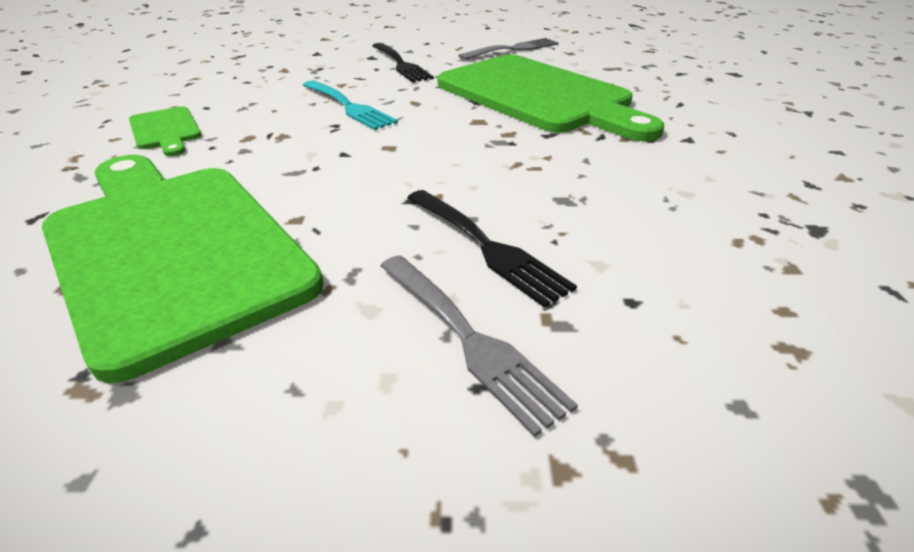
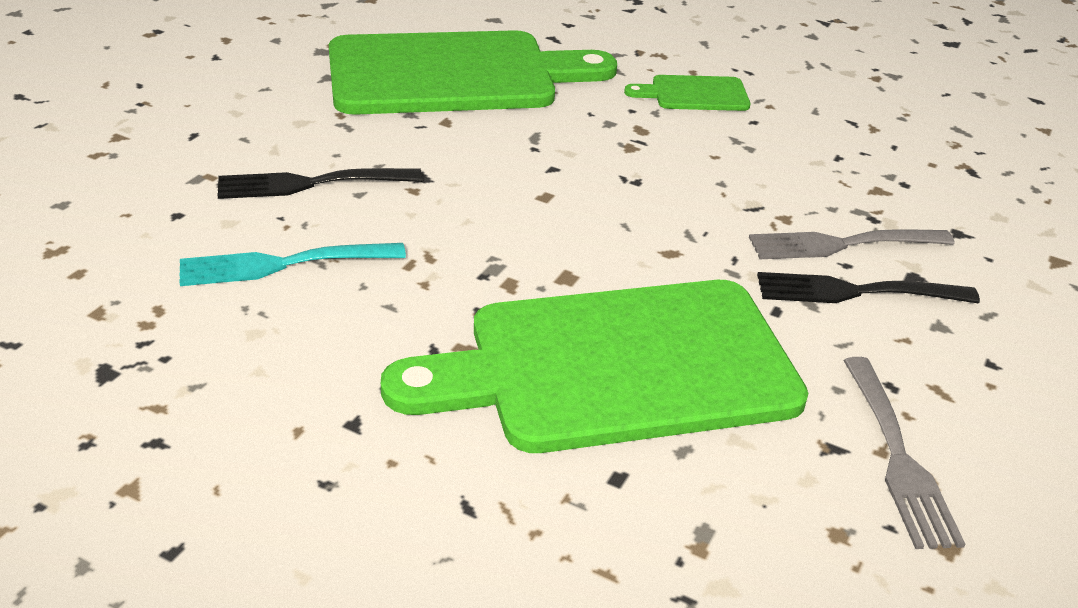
camera: 115 degrees right, 0 degrees up
(348, 106) = (689, 202): turquoise fork -> turquoise fork (283, 264)
(469, 339) = (230, 143): grey fork -> grey fork (842, 244)

